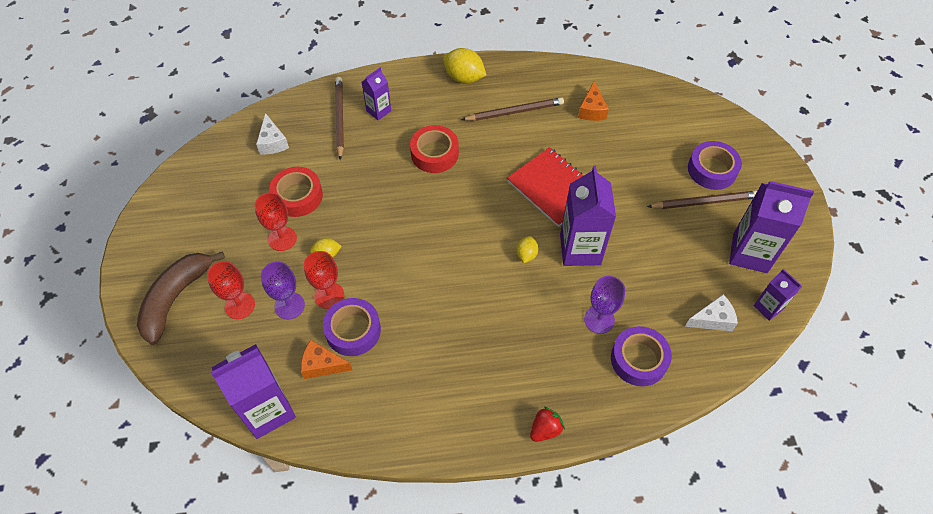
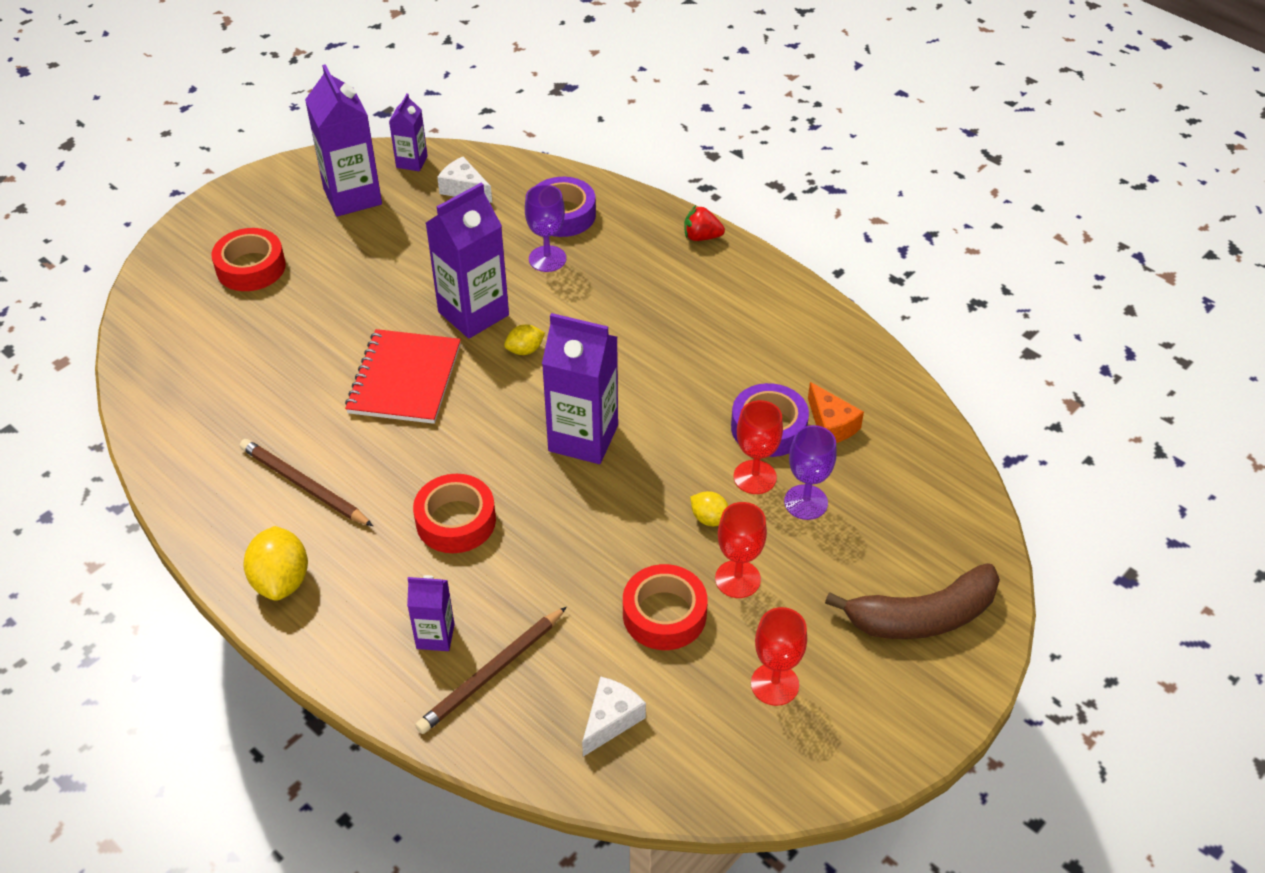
camera: 130 degrees left, 10 degrees down
(240, 305) = (858, 547): red goblet -> red goblet (774, 684)
(268, 411) = (922, 431): purple carton -> purple carton (583, 438)
(592, 110) = (233, 412): orange cheese -> none
(704, 202) = (309, 254): brown pencil -> none
(712, 170) = (251, 267): purple tape -> red tape

